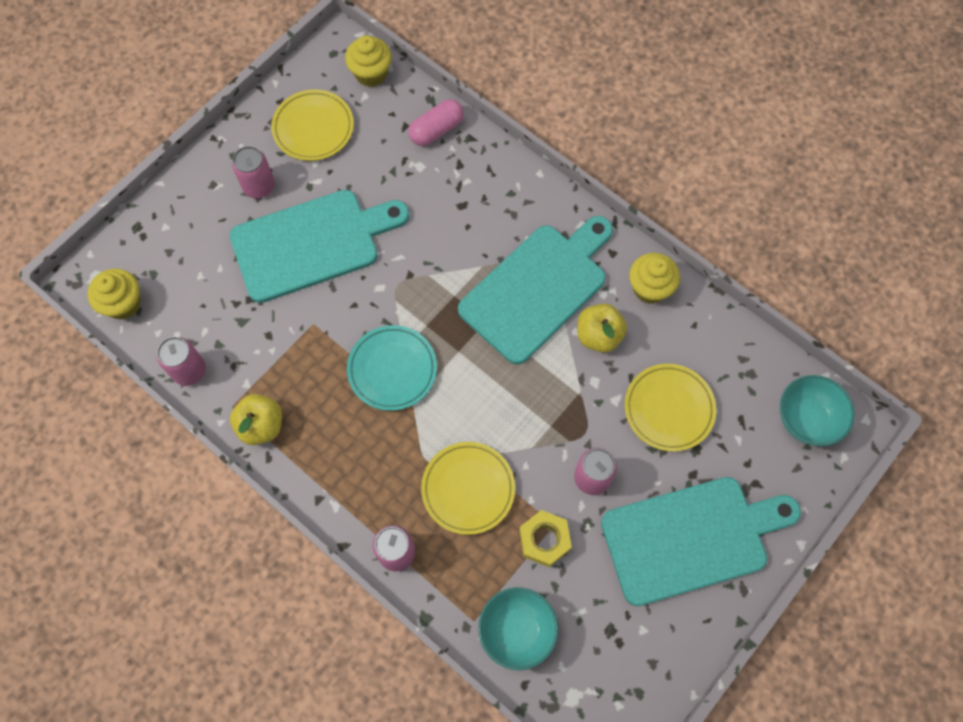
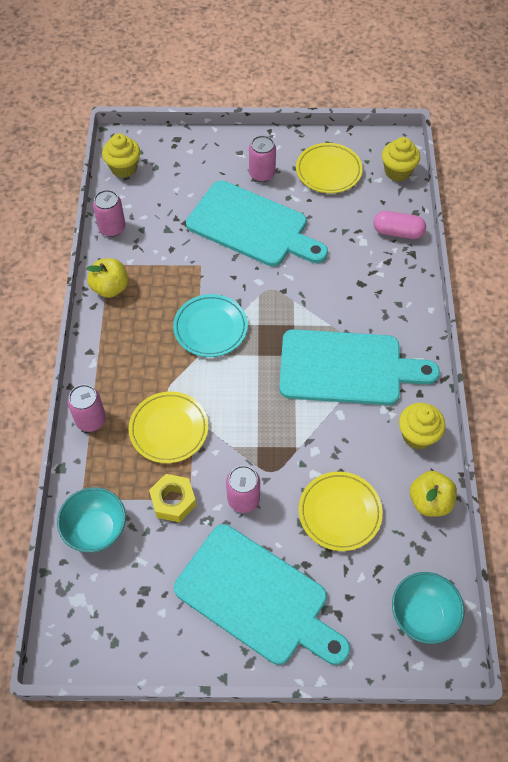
camera: 50 degrees right, 10 degrees down
(598, 335) = (350, 429): yellow apple -> yellow apple (429, 501)

